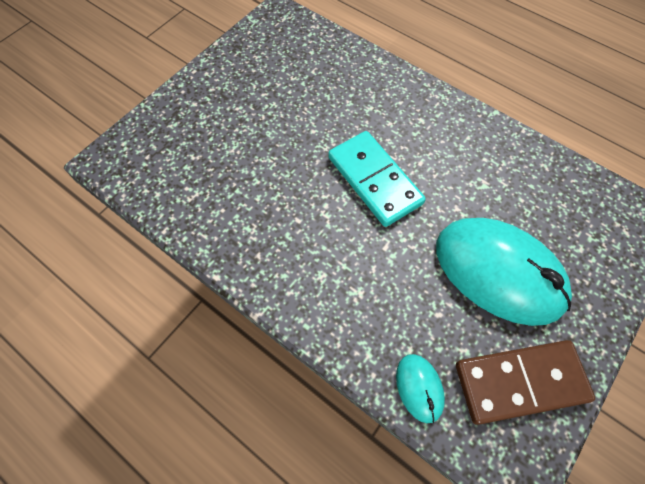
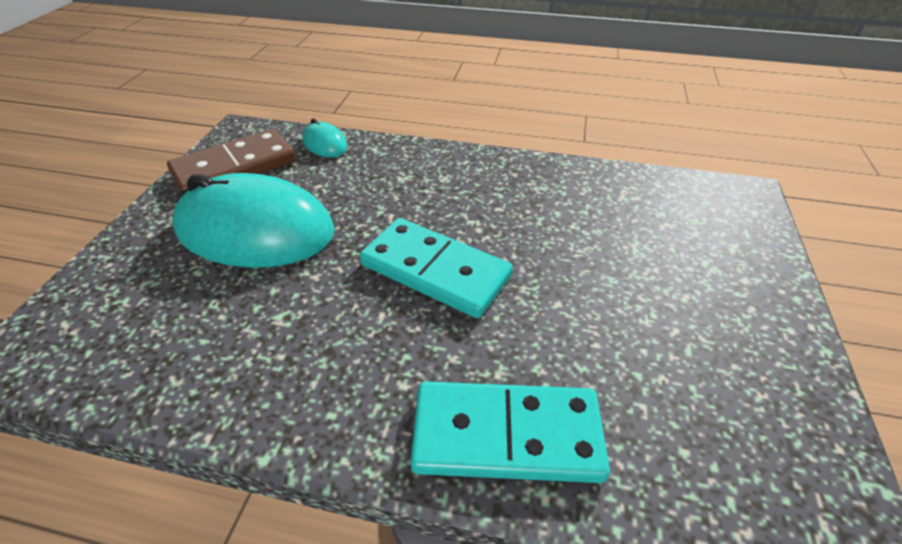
camera: 155 degrees right, 20 degrees down
(382, 82) = (506, 435): none -> turquoise domino

